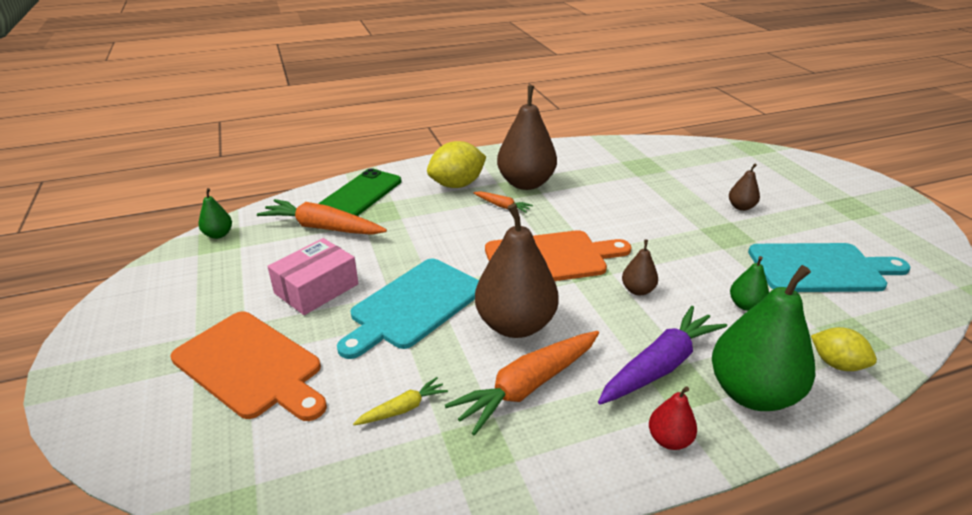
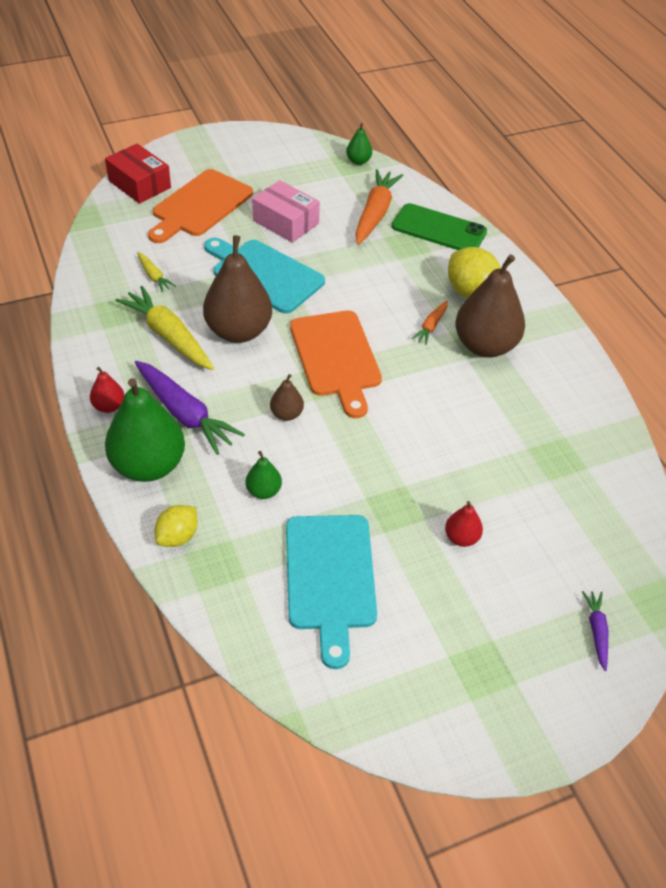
camera: 85 degrees right, 15 degrees up
(160, 441) = (139, 184): none -> red box
(528, 386) = (169, 336): orange carrot -> yellow carrot
(741, 207) = (461, 538): brown pear -> red pear
(789, 166) = (596, 631): none -> purple carrot

